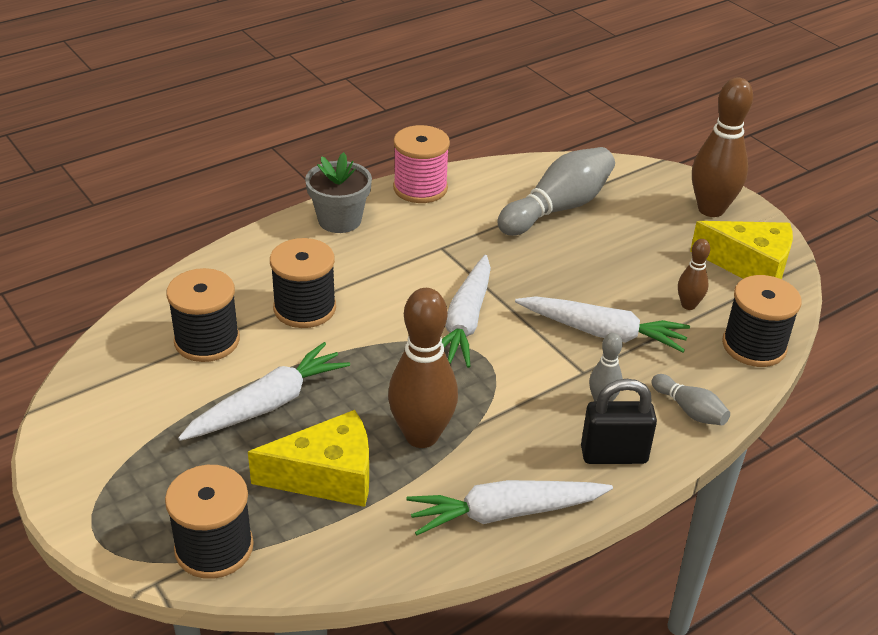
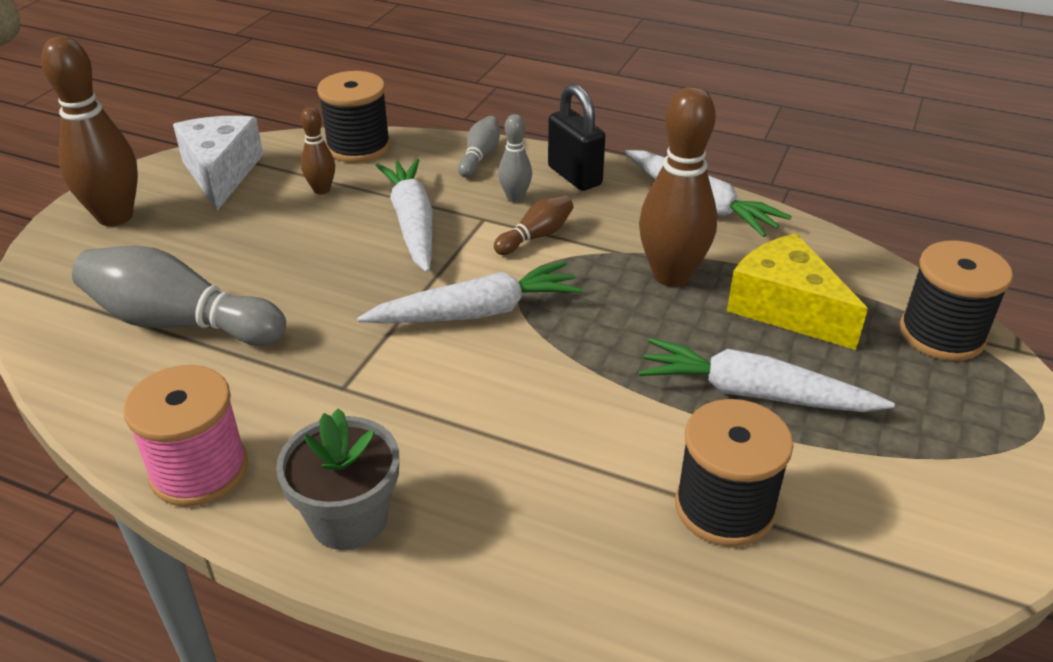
camera: 120 degrees left, 0 degrees up
(305, 308) = (576, 449): black spool -> none
(535, 388) = (536, 236): none -> brown bowling pin
(750, 266) = (221, 173): yellow cheese -> white cheese

